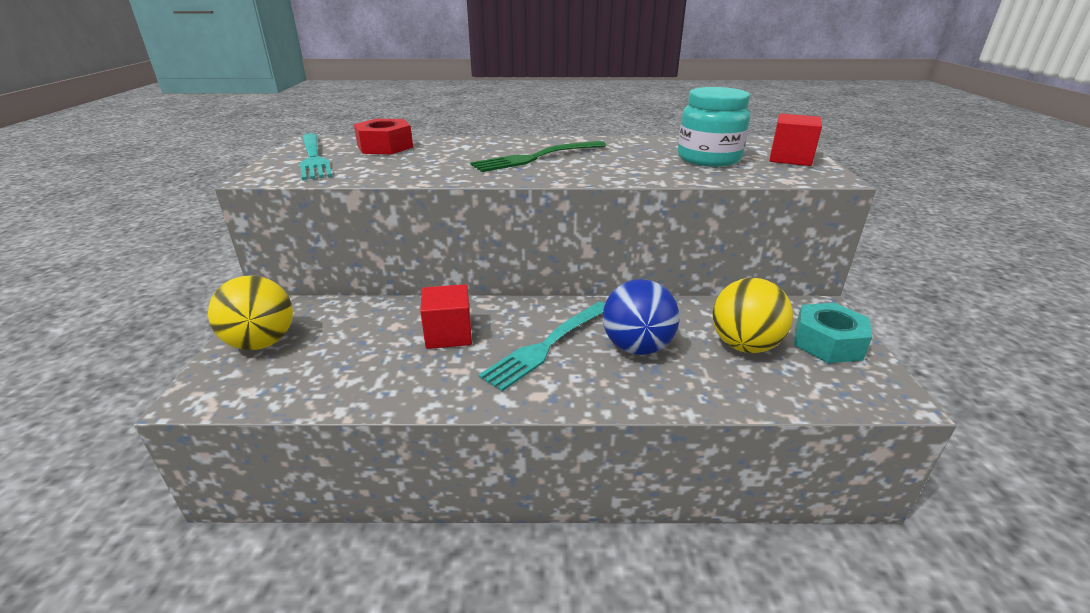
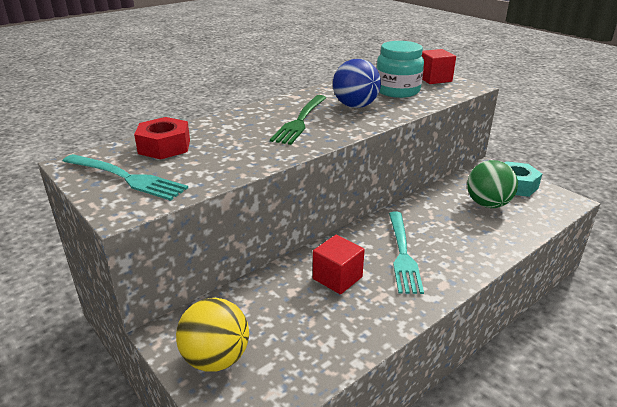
camera: 40 degrees left, 0 degrees up
(637, 347) = (446, 230): blue ball -> blue ball (355, 106)
(744, 345) = (487, 204): yellow ball -> green ball

